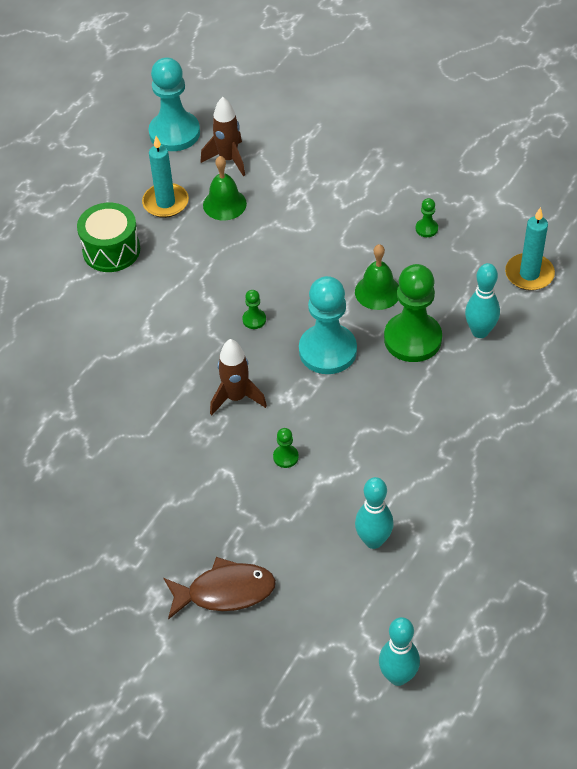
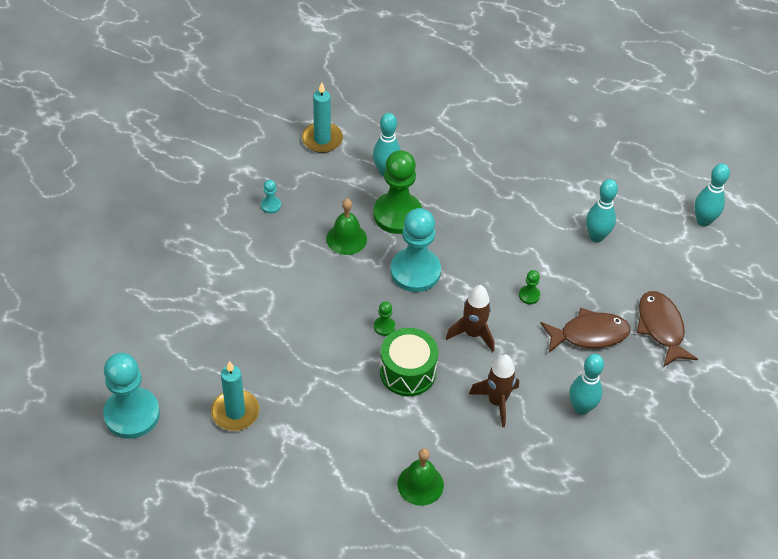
camera: 100 degrees left, 0 degrees up
(111, 250) = (302, 453): green drum -> green drum (407, 372)
(124, 490) = (581, 408): none -> turquoise bowling pin
(223, 511) = (589, 334): none -> brown fish
(224, 204) = (238, 361): green bell -> green bell (420, 484)
(228, 159) = (175, 362): brown rocket -> brown rocket (496, 402)
(426, 229) = (271, 205): green pawn -> turquoise pawn

